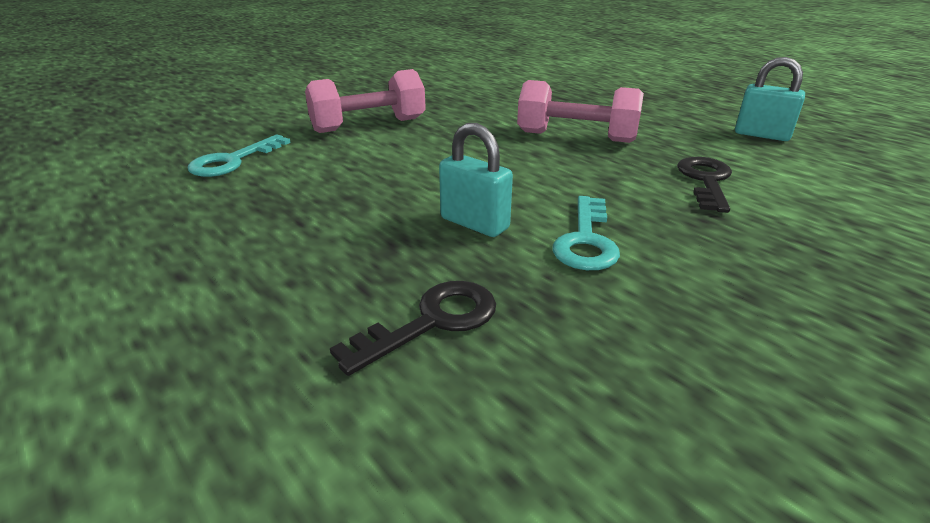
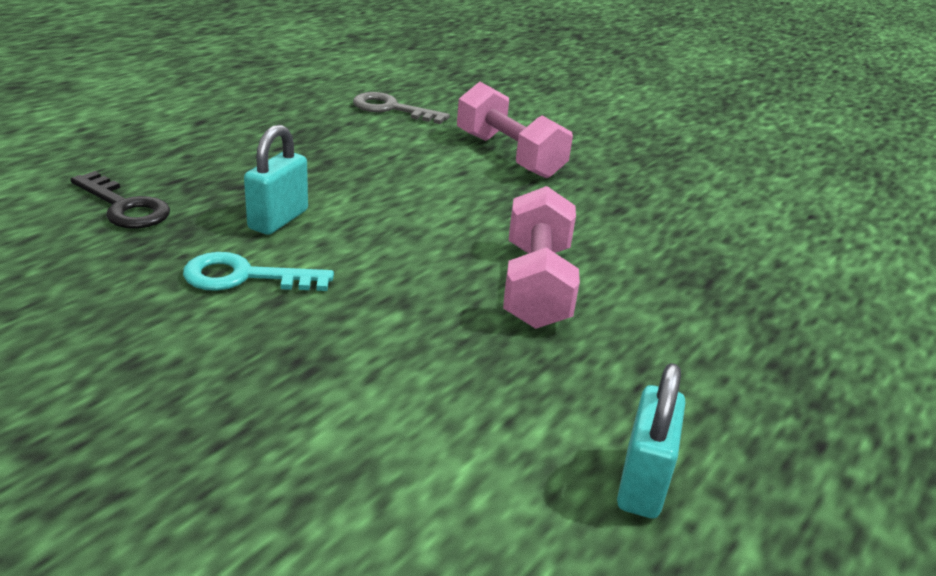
camera: 75 degrees right, 0 degrees up
(233, 161) = (391, 109): turquoise key -> grey key
(705, 181) = (413, 380): black key -> none

